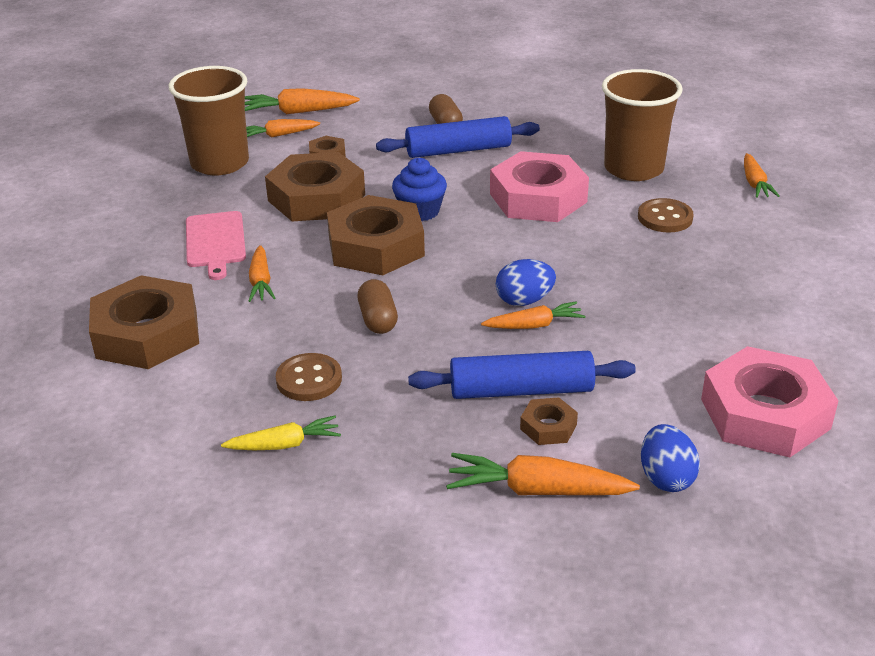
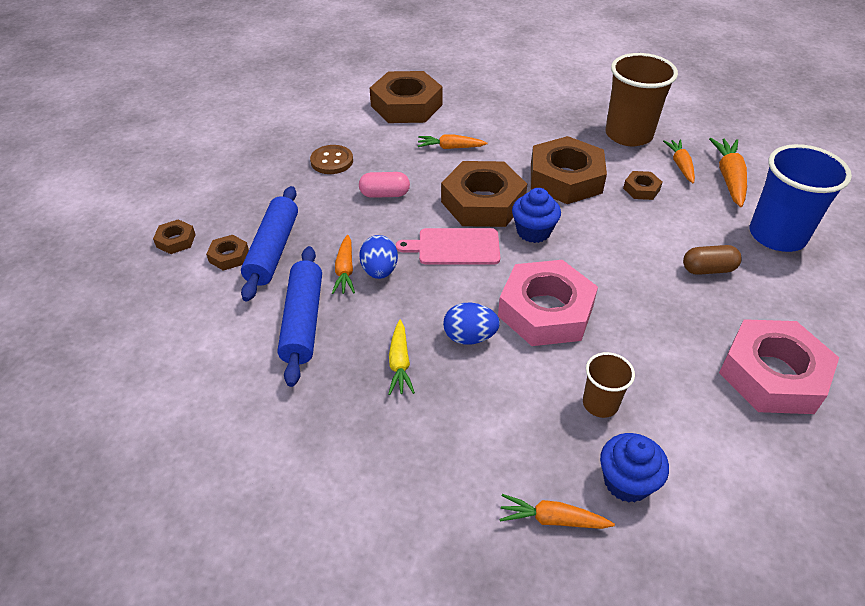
camera: 100 degrees right, 10 degrees up
(215, 242) = (508, 131): pink cutting board -> pink cutting board (455, 247)
(284, 444) = (276, 149): yellow carrot -> yellow carrot (399, 363)
(378, 319) = (384, 194): brown capsule -> pink capsule
(385, 94) = (777, 235): none -> blue cup
(458, 150) = (649, 270): blue rolling pin -> blue rolling pin (303, 321)
(537, 490) = (176, 240): orange carrot -> brown nut
(633, 169) = (600, 404): brown cup -> brown cup, size x0.52
(665, 218) = (488, 402): brown button -> none
(666, 478) = (146, 302): blue egg -> blue egg (469, 337)
(700, 157) = (626, 481): none -> blue cupcake
(764, 413) = (172, 380): pink nut -> pink nut (772, 374)

